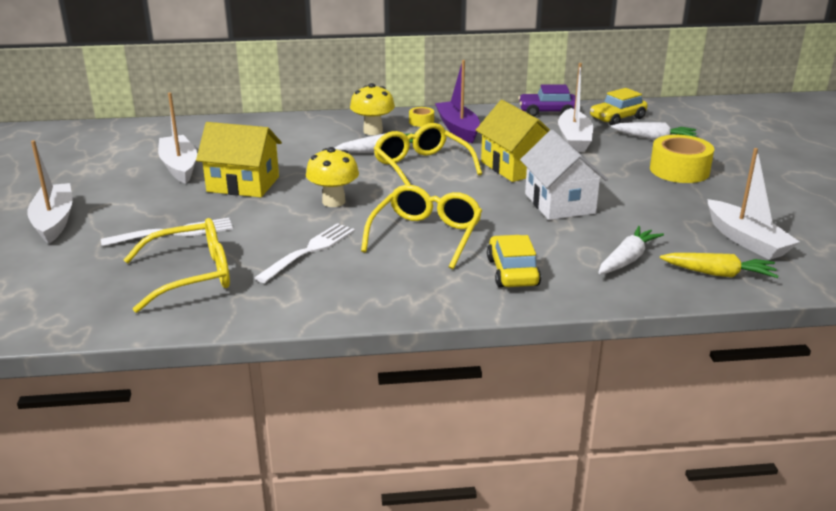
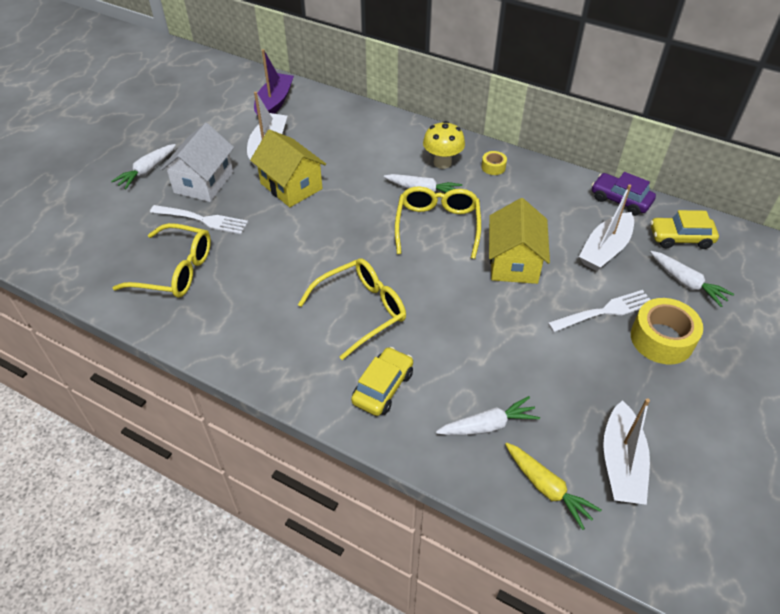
camera: 35 degrees right, 20 degrees up
(54, 221) = (147, 171): white boat -> white carrot
(309, 251) = (266, 285): white fork -> white fork (604, 312)
(333, 202) = (333, 237): yellow mushroom -> none
(458, 129) = (515, 190): purple boat -> purple boat (274, 103)
(560, 203) = (503, 327): white house -> white house (204, 182)

